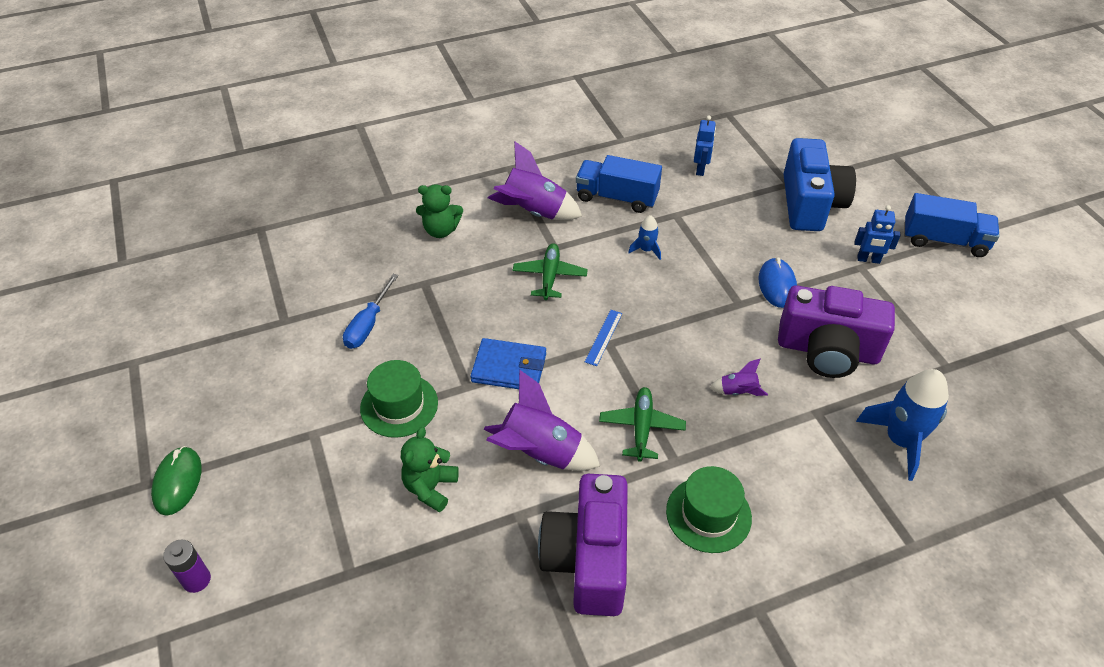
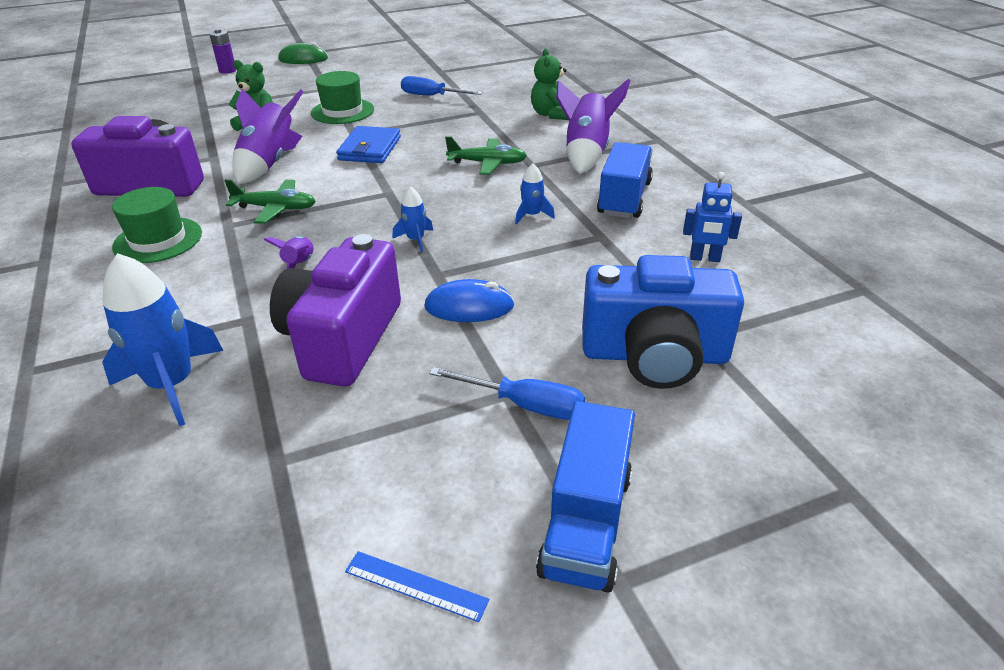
camera: 90 degrees right, 10 degrees down
(604, 337) = (398, 190): blue ruler -> blue ruler (415, 586)
(690, 319) = (415, 240): none -> blue rocket
(868, 260) = (524, 405): blue robot -> blue screwdriver

